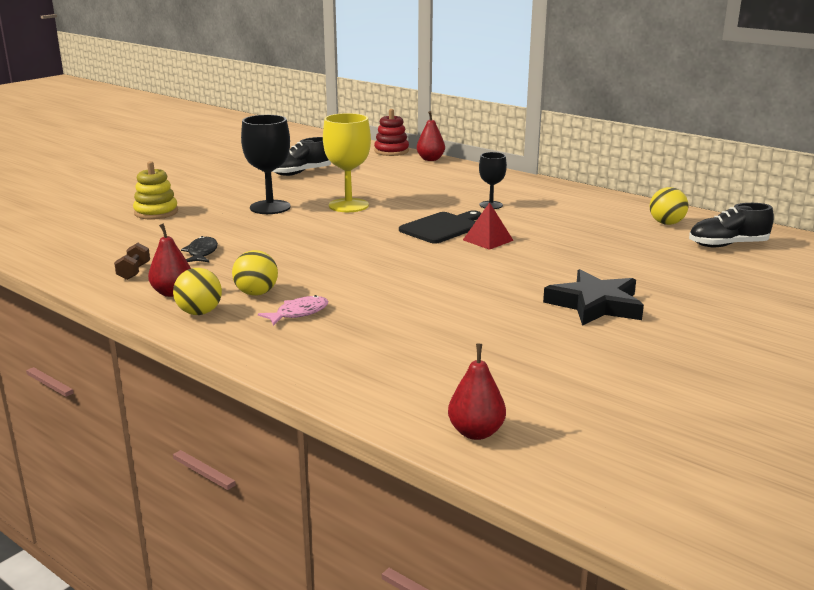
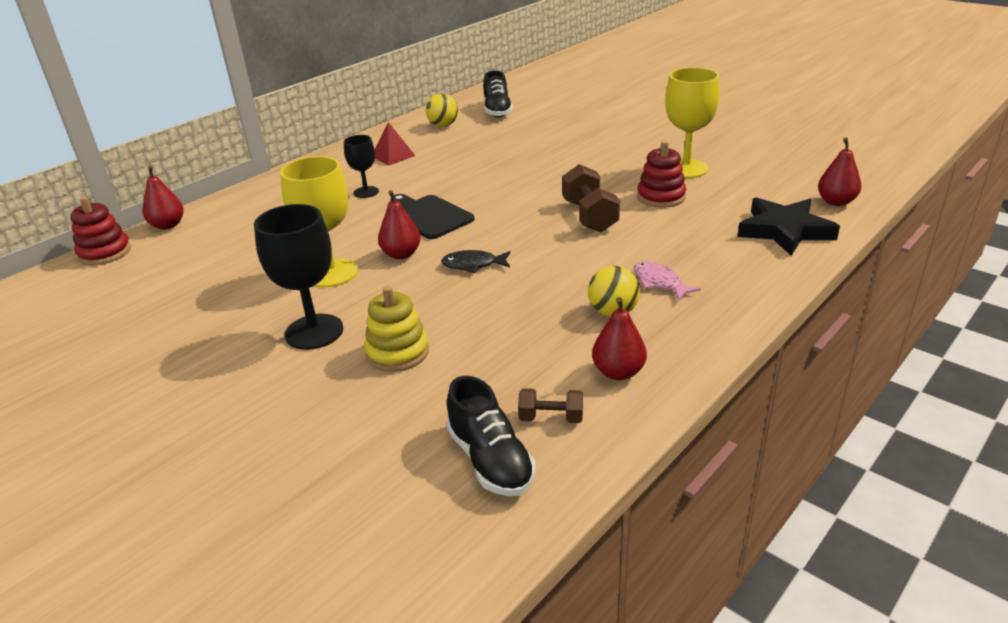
camera: 85 degrees left, 10 degrees up
(156, 212) = (293, 443): yellow stacking toy -> yellow stacking toy (397, 352)
(199, 312) = (670, 344): yellow ball -> none
(201, 253) = (485, 368): black fish -> black fish (473, 265)
(301, 173) = (160, 319): black shoe -> black shoe (490, 460)
(373, 222) = (401, 254): none -> red pear
(439, 288) = (589, 216): none -> brown dumbbell
(487, 323) = (661, 197): none -> red stacking toy
(488, 240) = (470, 194): red pyramid -> red pyramid (393, 156)
(572, 342) = (686, 169): none -> yellow goblet
(595, 304) = (617, 158): black star -> black star (784, 231)

